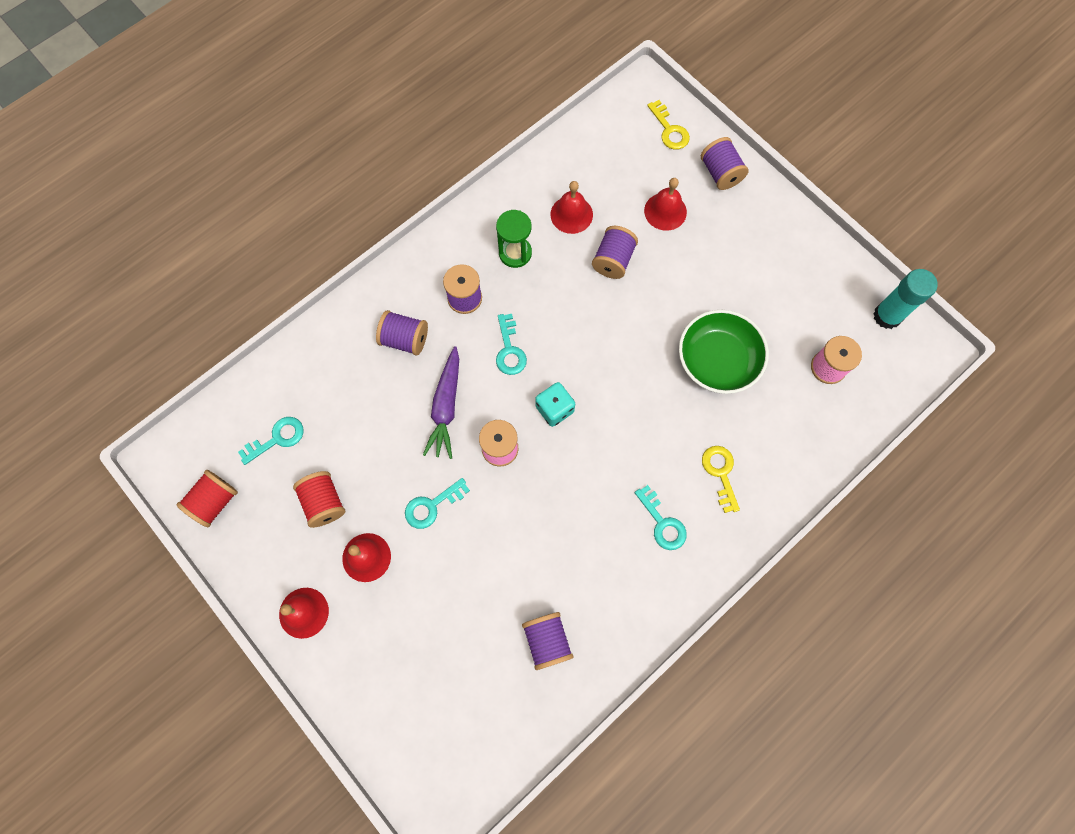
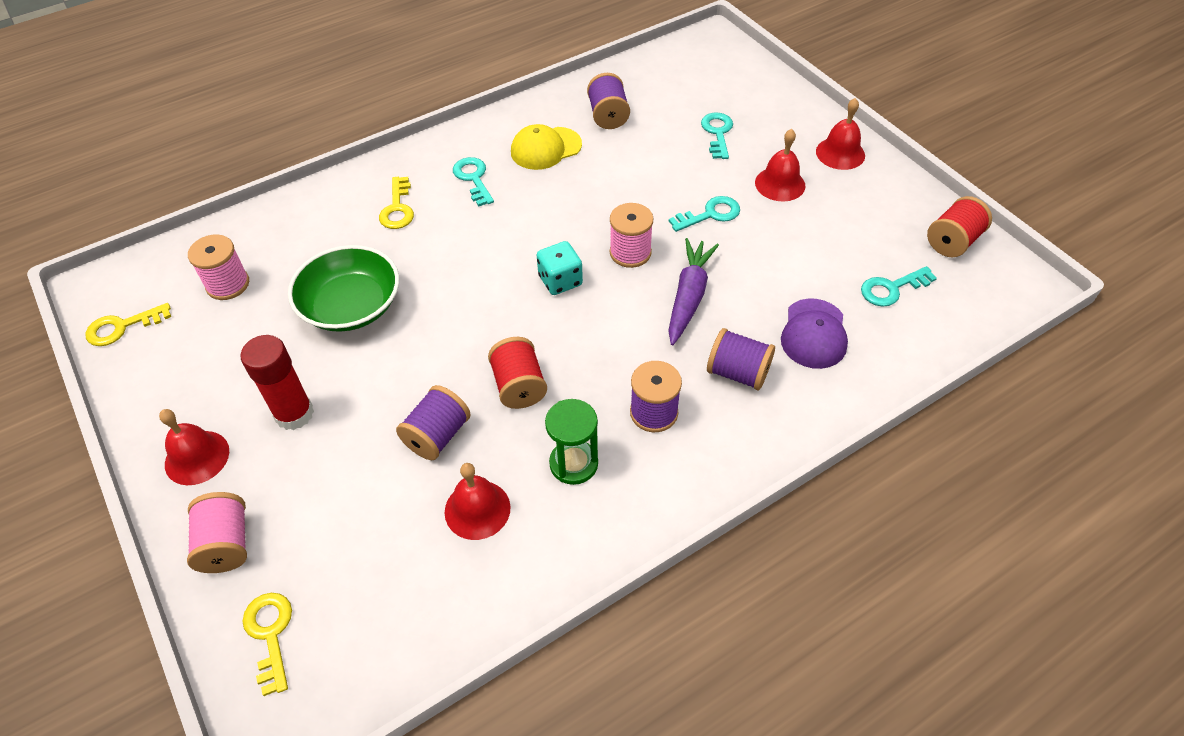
camera: 170 degrees left, 20 degrees down
(324, 502) = (829, 228): red spool -> red spool (519, 386)
(345, 383) = (814, 334): none -> purple cap
(509, 350) = (603, 345): turquoise key -> turquoise key (717, 133)
(602, 577) = (546, 148): none -> yellow cap
(665, 211) = (336, 495): red bell -> red bell (197, 457)
(719, 263) = (294, 414): none -> red glue stick
(720, 173) = (226, 544): purple spool -> pink spool
(887, 316) = (122, 327): turquoise glue stick -> yellow key

